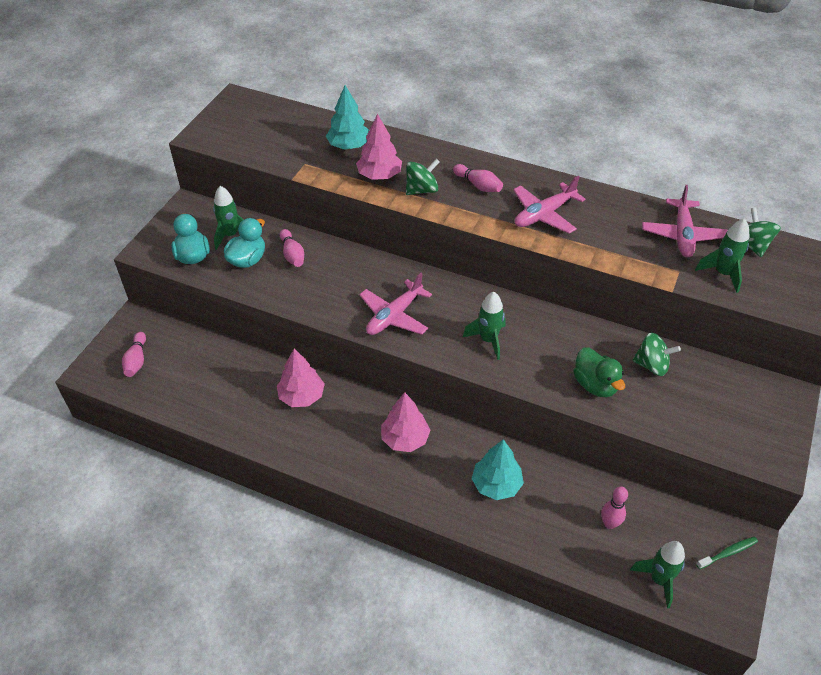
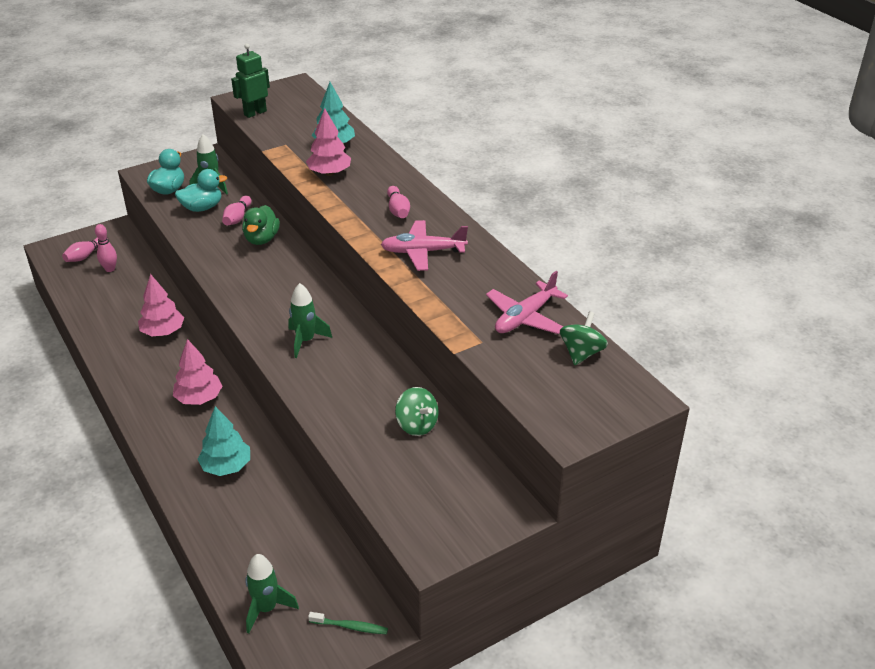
camera: 35 degrees right, 10 degrees down
(236, 143) = (255, 113): none -> green robot
(394, 316) = (256, 291): pink plane -> none
(422, 190) = (348, 195): green spinning top -> none
(595, 385) = (349, 414): green duck -> green duck (262, 239)
(609, 523) = (279, 545): pink bowling pin -> pink bowling pin (110, 269)
(722, 274) = (519, 361): green rocket -> none

